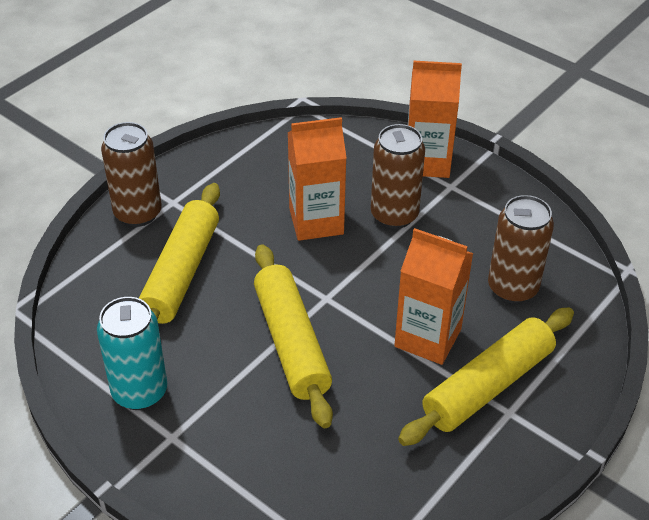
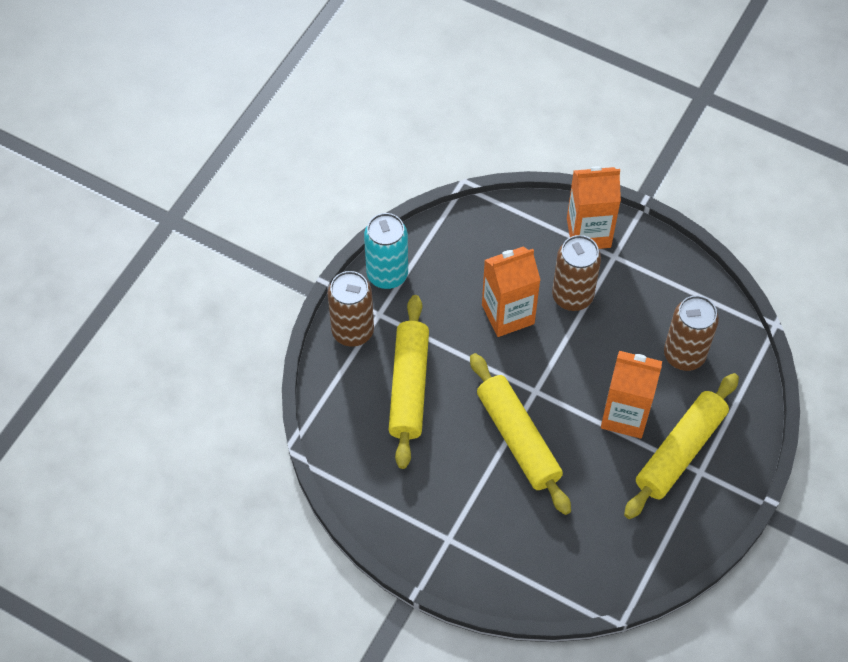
camera: 10 degrees left, 15 degrees up
(140, 392) = (411, 504): turquoise can -> turquoise can (387, 274)

